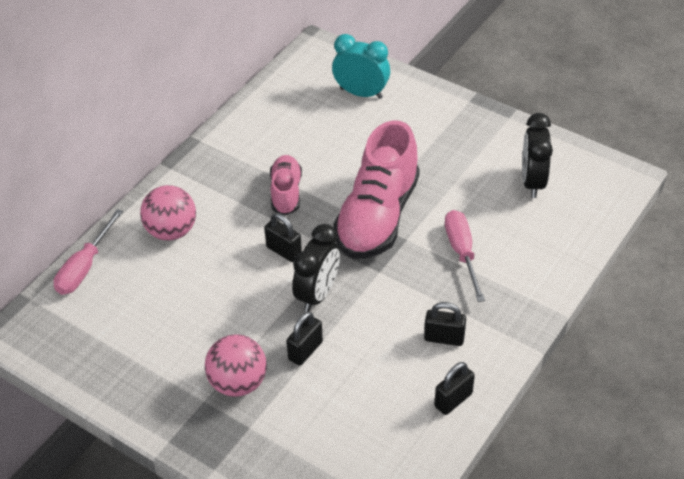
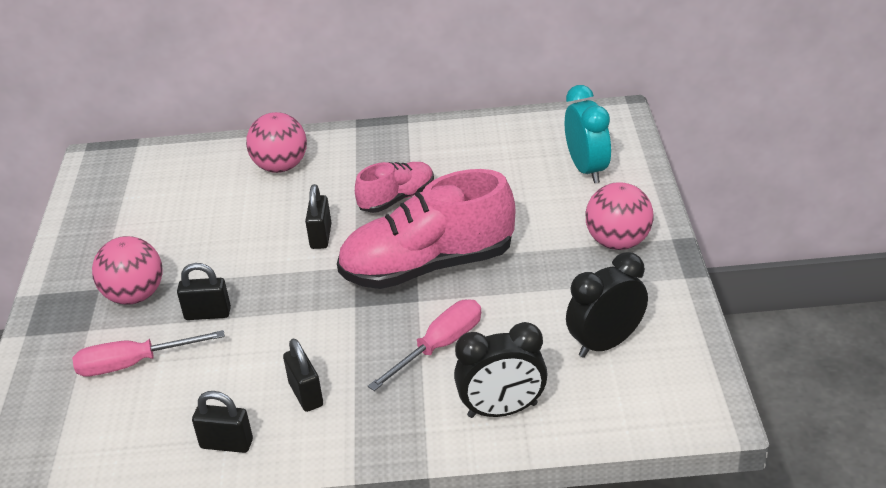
camera: 55 degrees right, 10 degrees down
(85, 267) = (195, 150): pink screwdriver -> pink screwdriver (133, 364)
(317, 294) = (286, 284): black clock -> black clock (502, 410)
(448, 123) = (618, 242): none -> pink ball

